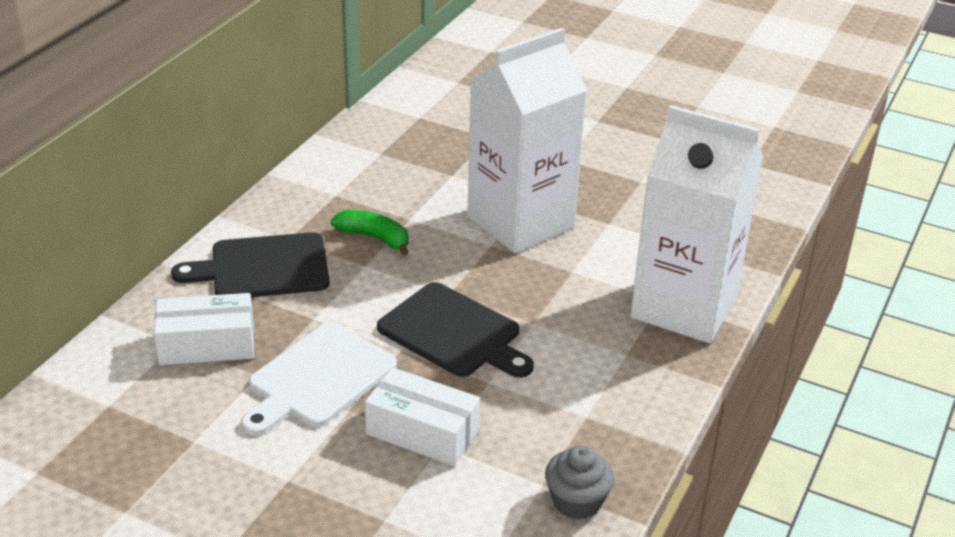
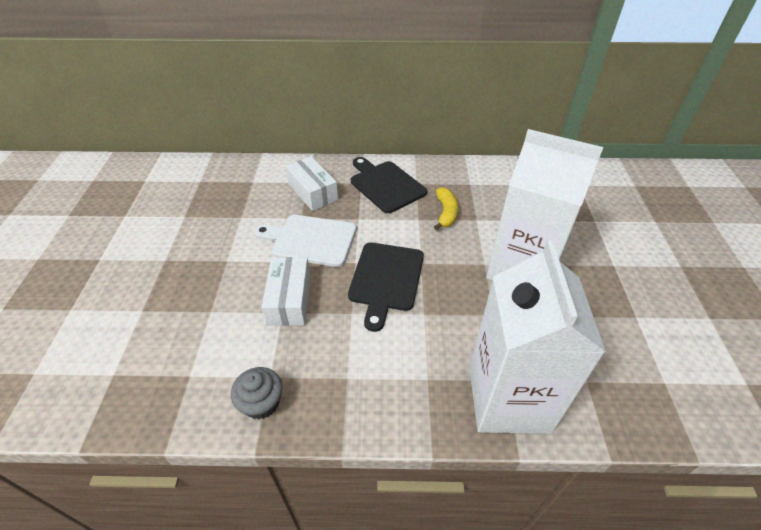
camera: 65 degrees right, 10 degrees up
(374, 237) = (446, 213): green banana -> yellow banana

